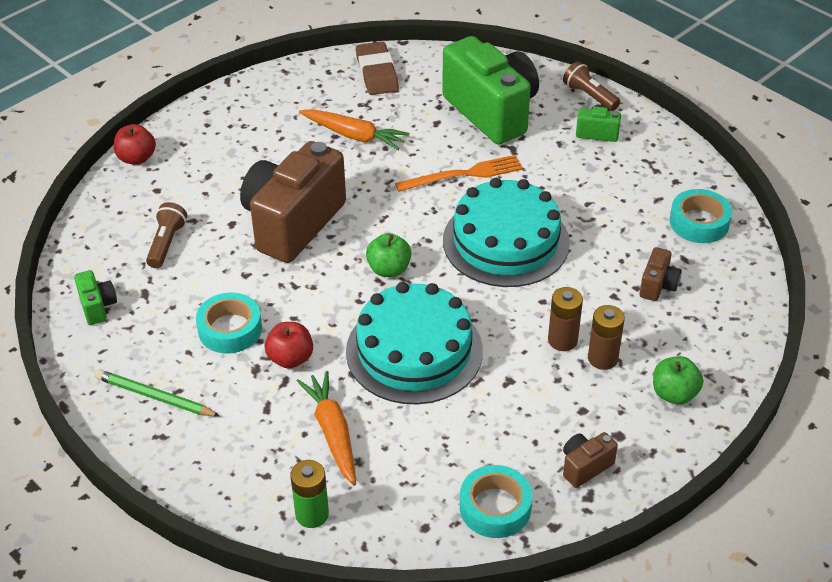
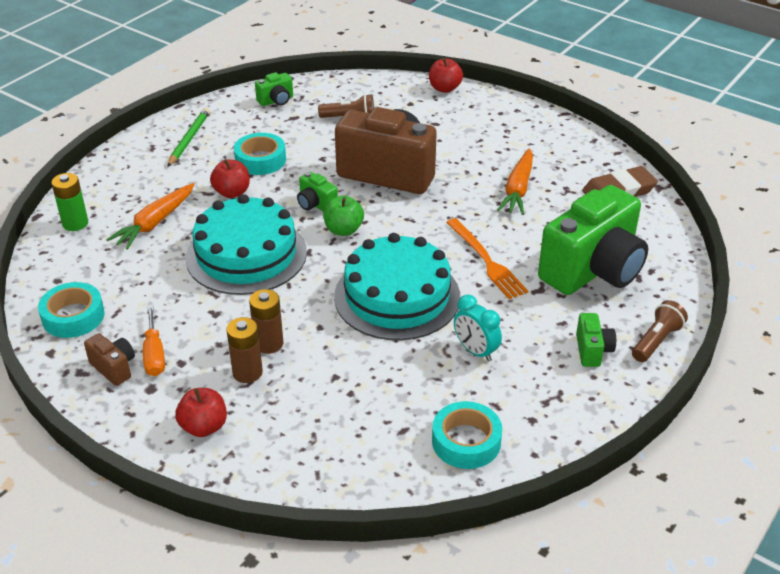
camera: 80 degrees right, 5 degrees down
(332, 432) = (155, 223): orange carrot -> orange carrot turned 150 degrees clockwise
(337, 287) = (316, 205): none -> green camera
(568, 432) = (154, 354): none -> orange screwdriver
(590, 201) = (475, 351): none -> turquoise clock
(658, 286) = (356, 410): brown camera -> none
(674, 394) = (204, 427): green apple -> red apple

